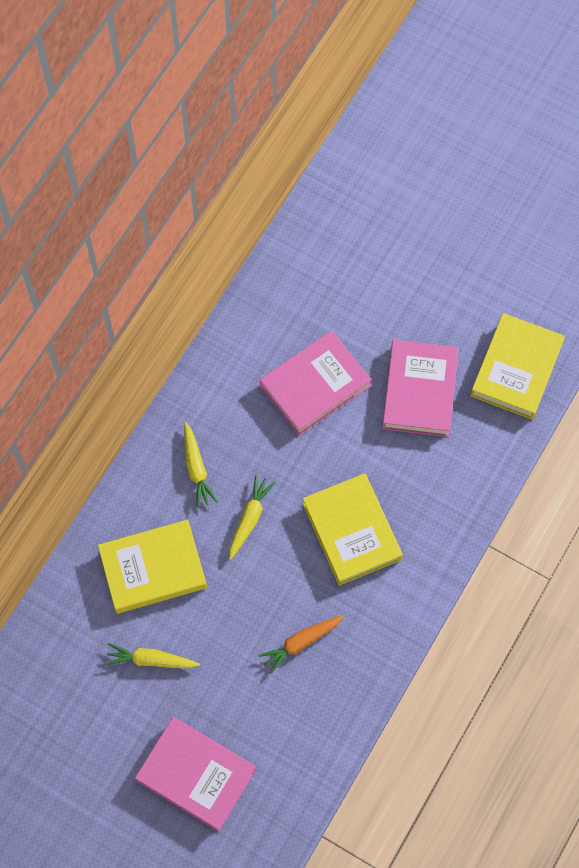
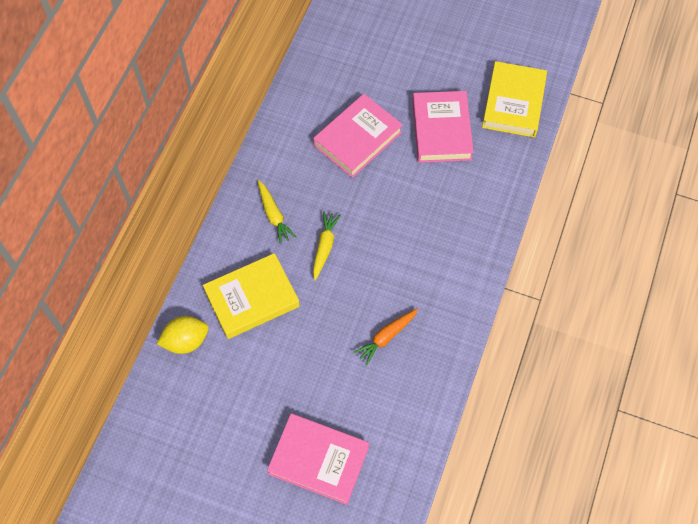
camera: 10 degrees left, 5 degrees down
(68, 607) = (186, 341): none -> yellow lemon
(151, 660) = (263, 372): yellow carrot -> none
(352, 531) = (410, 243): yellow book -> none

